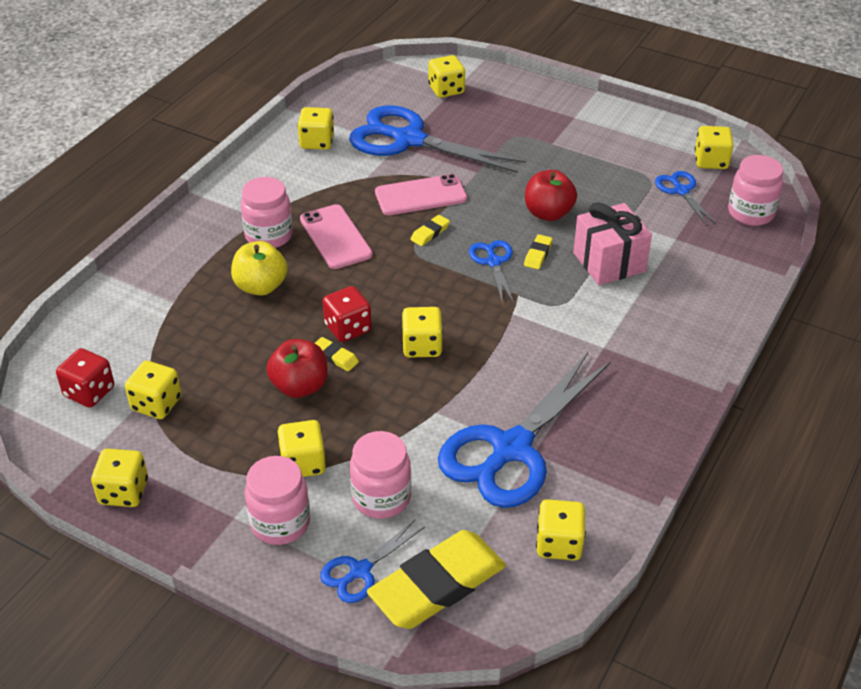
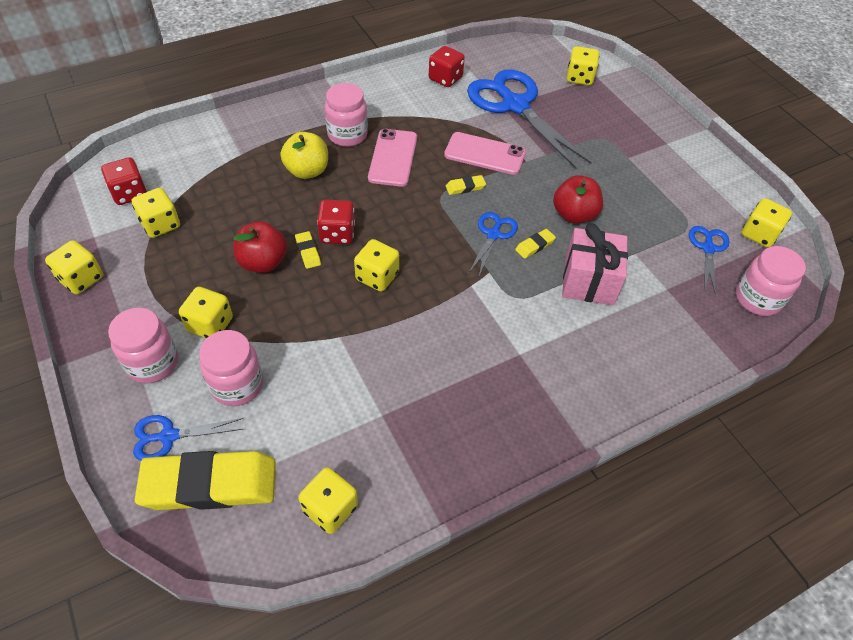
camera: 30 degrees right, 10 degrees up
(317, 142) = (445, 78): yellow dice -> red dice
(510, 449) = (366, 402): blue scissors -> none

